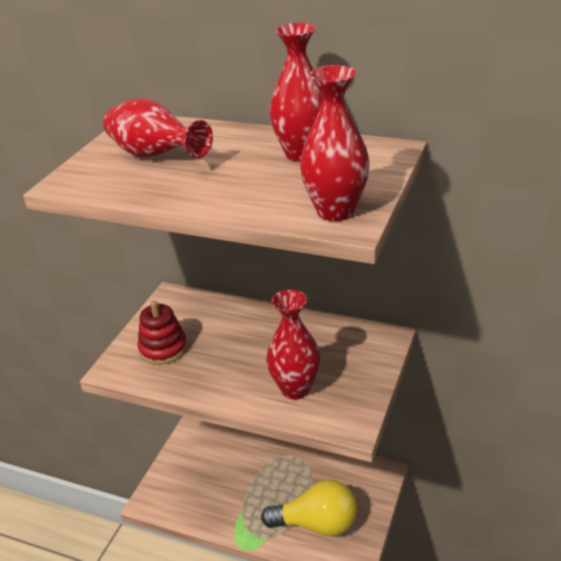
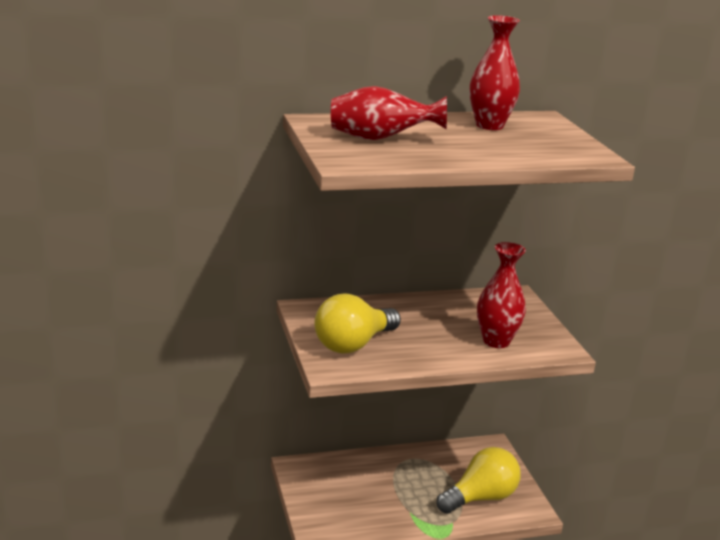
camera: 40 degrees left, 10 degrees down
(163, 349) = (353, 344): red stacking toy -> yellow light bulb
(335, 211) = (577, 152): red vase -> none

